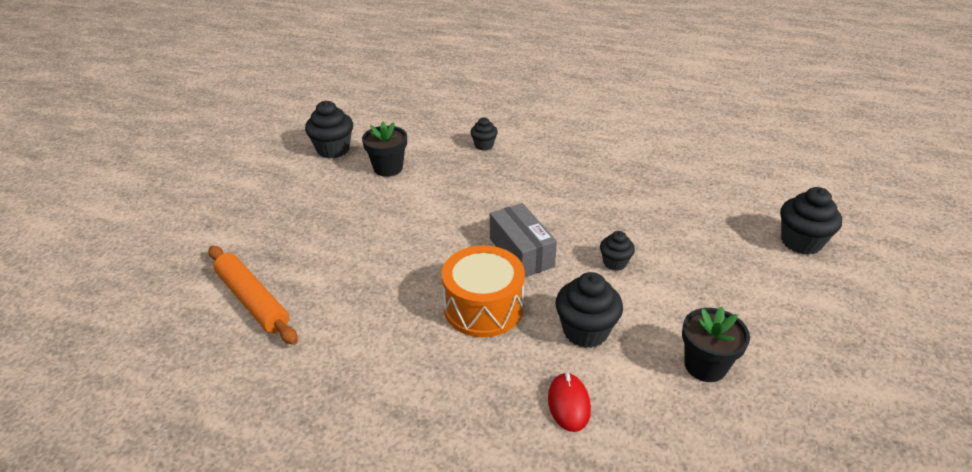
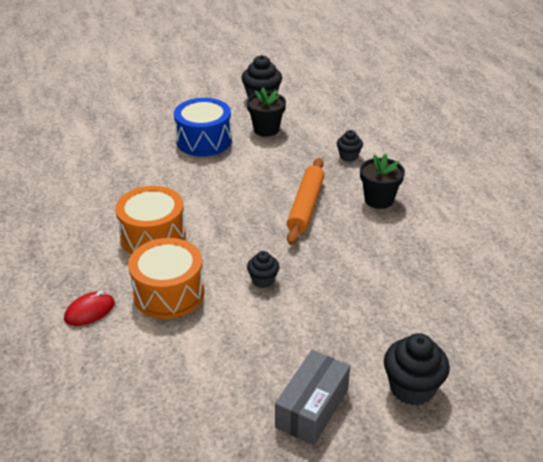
camera: 55 degrees right, 0 degrees up
(252, 300) = (82, 147): orange rolling pin -> orange rolling pin (305, 206)
(357, 211) = (204, 141): none -> blue drum
(521, 252) = (229, 229): grey box -> grey box (312, 408)
(585, 331) = (168, 293): black cupcake -> orange drum
(705, 365) = (181, 369): black flower pot -> black flower pot (379, 200)

